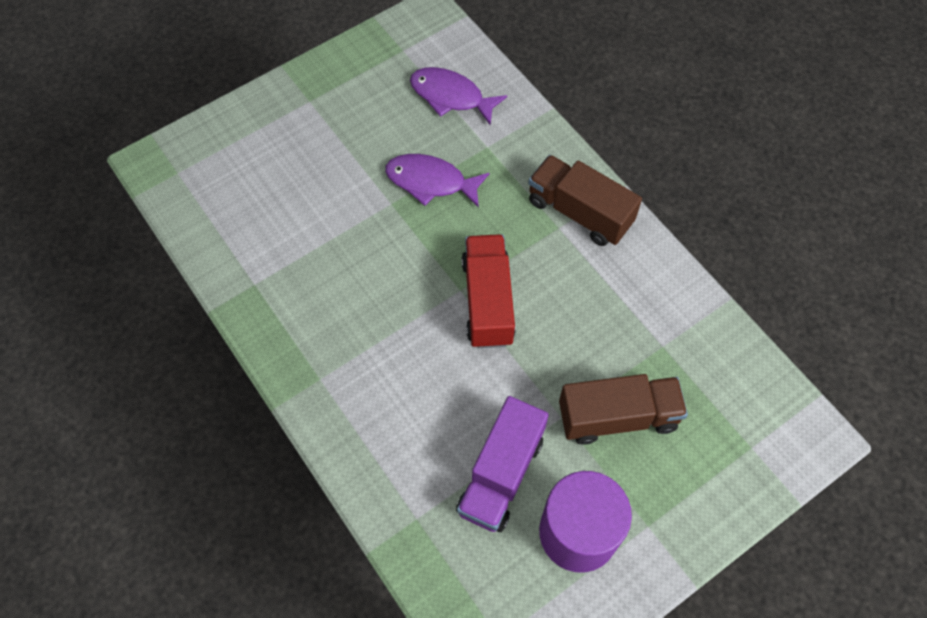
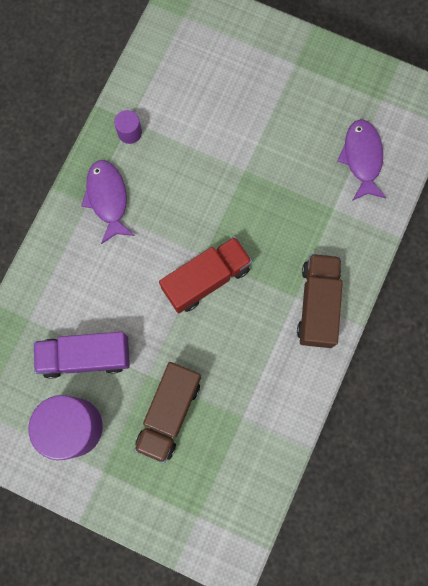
camera: 60 degrees right, 15 degrees up
(268, 292) = (129, 132): none -> purple cylinder
(431, 182) = (279, 186): purple fish -> purple fish (107, 199)
(617, 417) = (169, 413): brown truck -> brown truck turned 60 degrees clockwise

